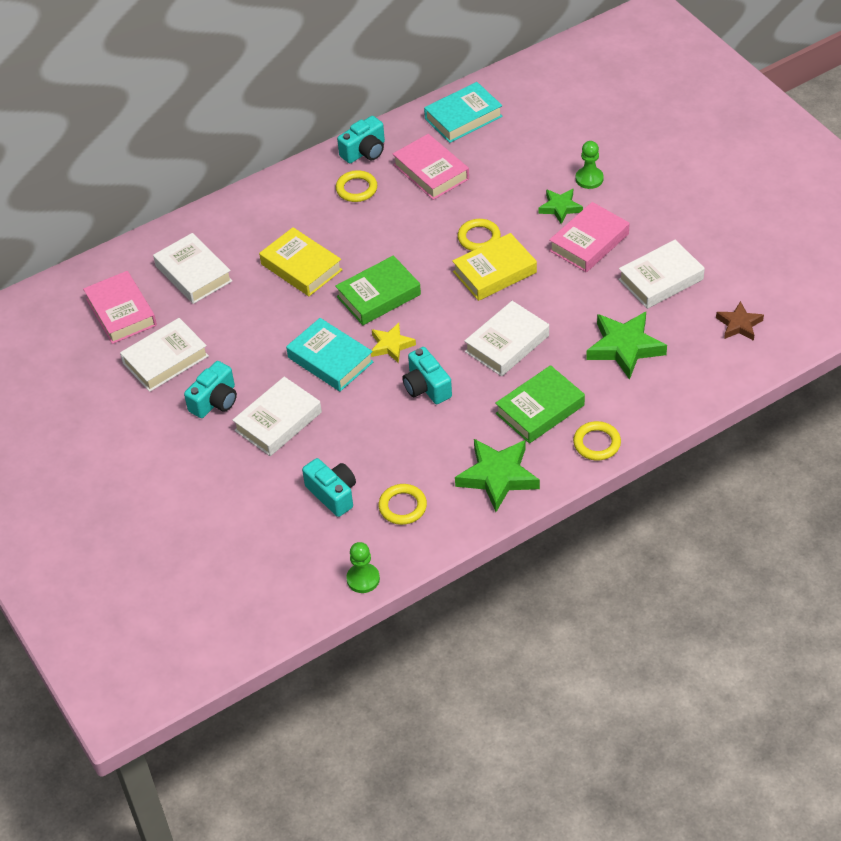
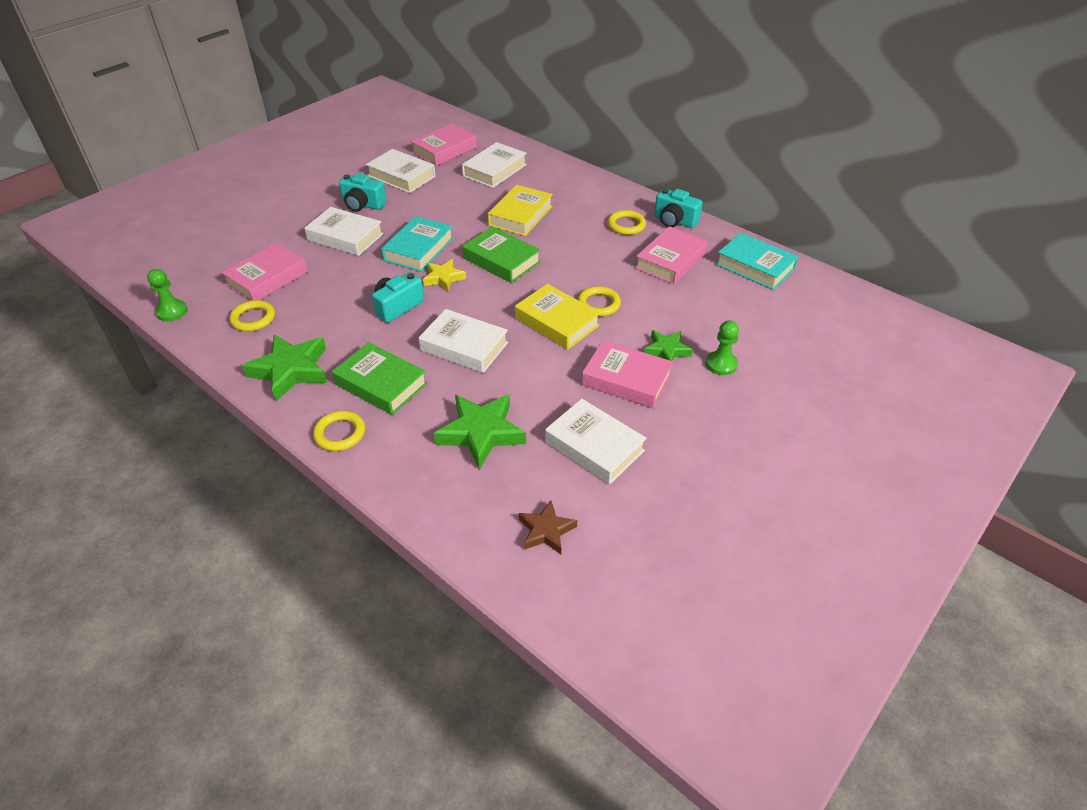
camera: 70 degrees right, 5 degrees down
(333, 494) = (267, 278): turquoise camera -> pink book

